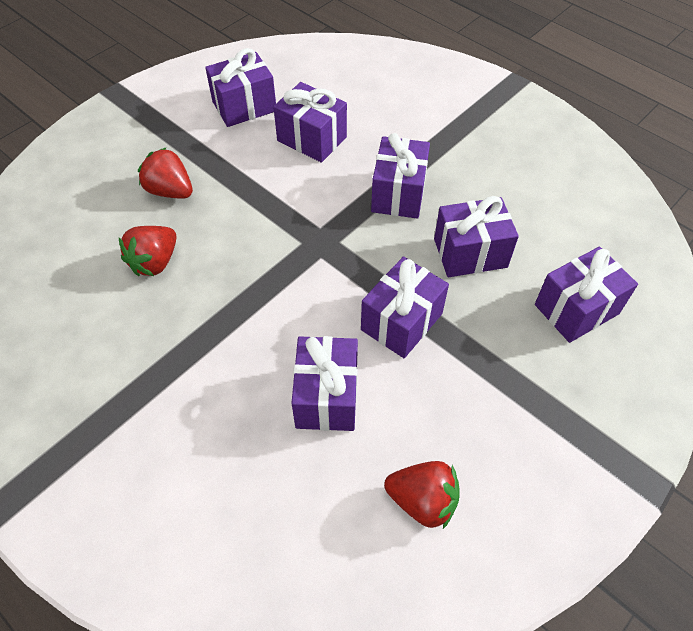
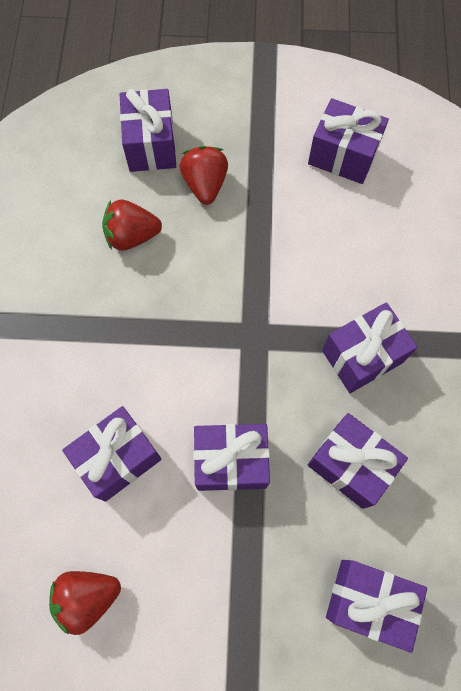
camera: 50 degrees right, 15 degrees up
(312, 139) = (358, 238): purple gift -> purple gift (151, 145)
(422, 501) = (87, 597): red strawberry -> red strawberry turned 90 degrees clockwise

